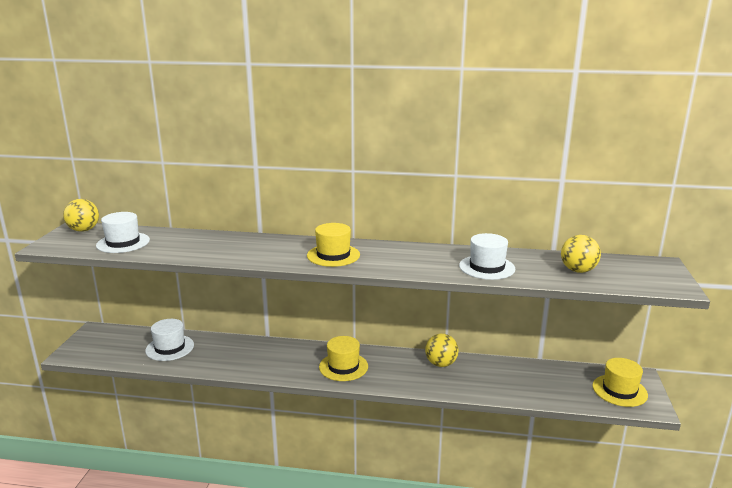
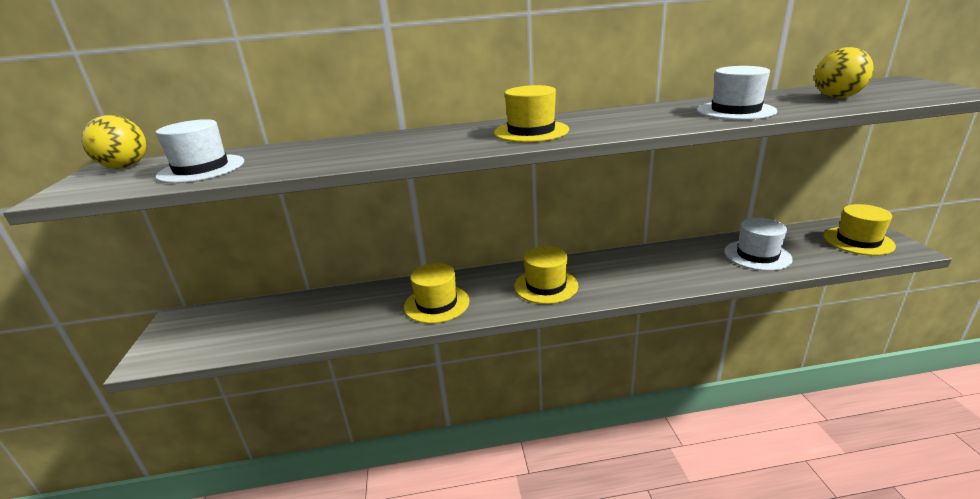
camera: 15 degrees left, 5 degrees up
(170, 348) = (301, 316): white hat -> white hat (757, 255)
(260, 361) = (436, 304): none -> yellow hat
(441, 364) = (653, 257): yellow ball -> none

